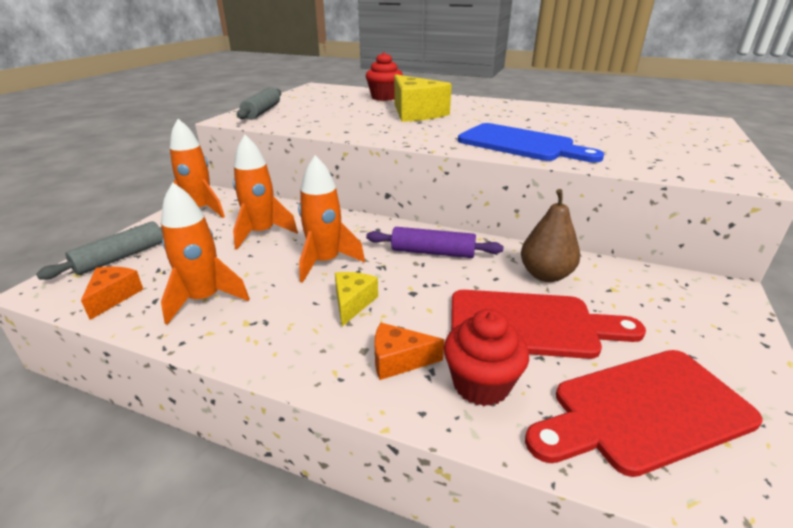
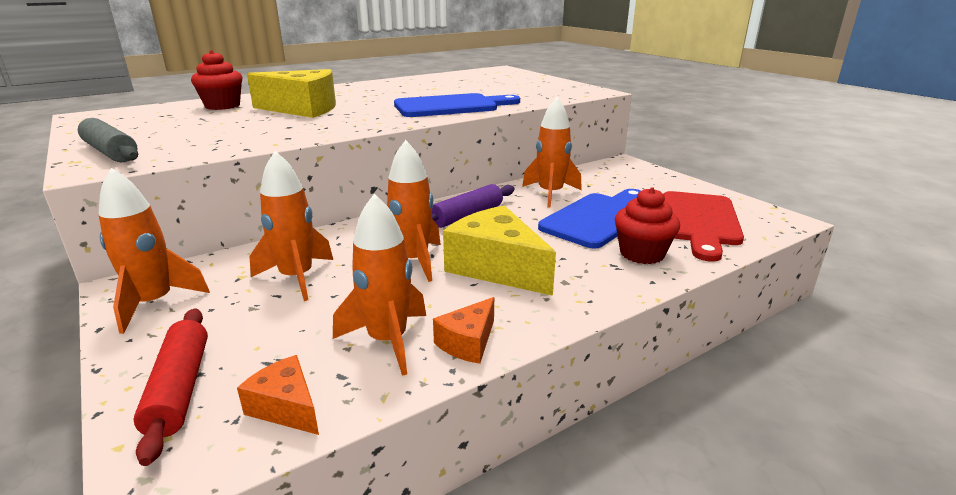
camera: 55 degrees left, 5 degrees down
(121, 257) = (179, 389): grey rolling pin -> red rolling pin
(352, 303) = (496, 268): yellow cheese -> yellow cheese, size x1.91
(399, 360) = (591, 272): orange cheese -> orange cheese (468, 342)
(530, 324) = (598, 218): red cutting board -> blue cutting board
(545, 275) = (550, 194): brown pear -> orange rocket

